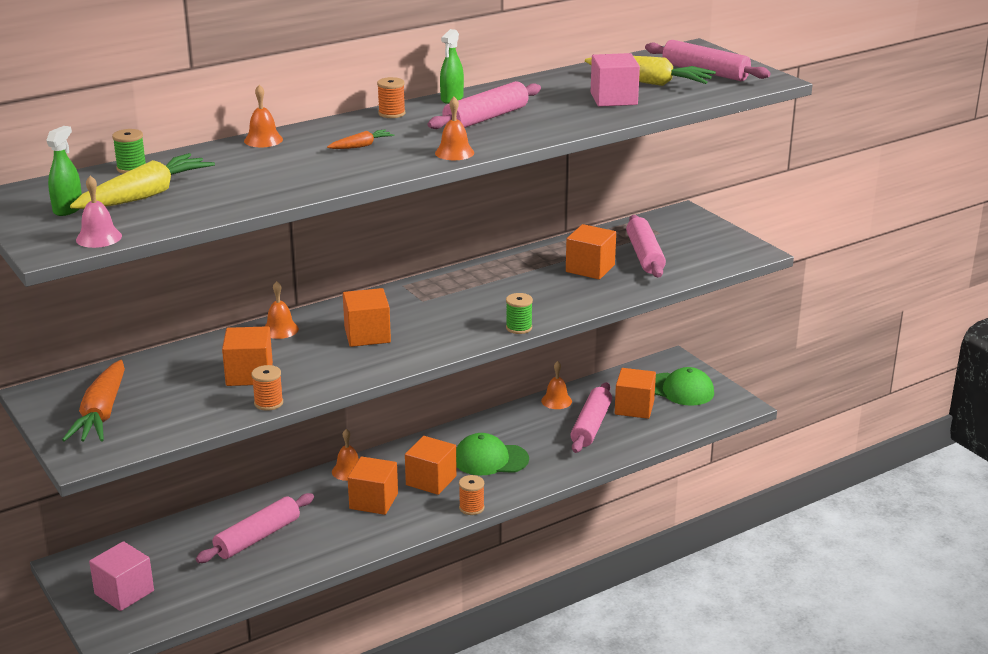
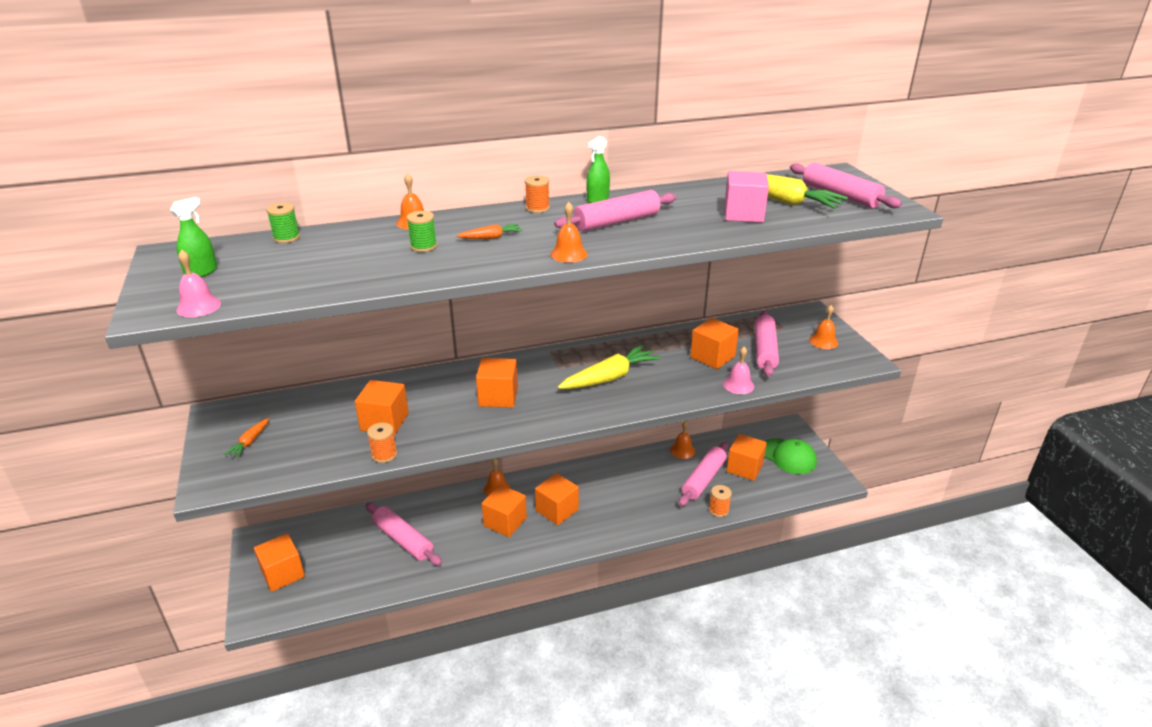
camera: 15 degrees right, 5 degrees up
(102, 413) = (250, 442): orange carrot -> orange carrot, size x0.48
(124, 592) = (283, 573): pink cube -> orange cube
(145, 195) = (274, 266): yellow carrot -> yellow carrot (609, 377)
(257, 537) = (403, 540): pink rolling pin -> pink rolling pin turned 75 degrees clockwise
(280, 330) = (432, 380): orange bell -> orange bell (823, 341)
(471, 508) = (580, 544): orange spool -> orange spool (718, 510)
(490, 459) = (611, 498): green cap -> none
(519, 328) = (628, 409): green spool -> green spool (423, 246)
(628, 291) = (738, 385): none -> pink bell

